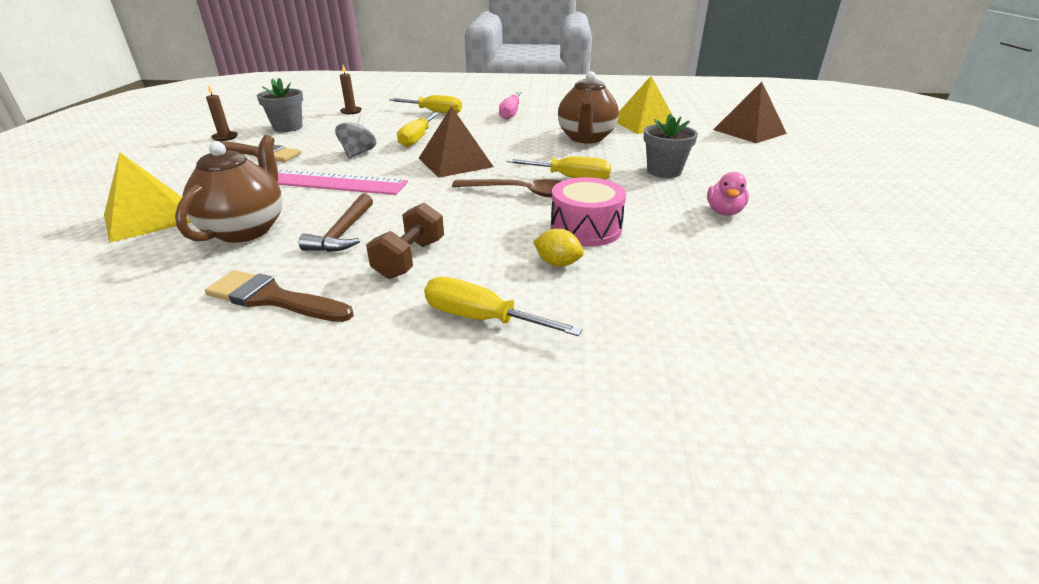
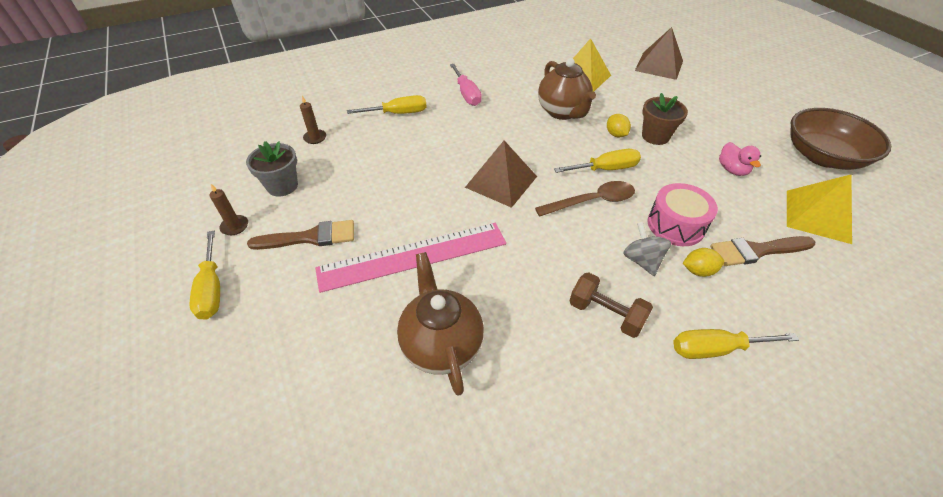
camera: 30 degrees left, 15 degrees up
(148, 218) = (329, 375): yellow pyramid -> yellow pyramid (817, 216)
(273, 298) = (567, 408): brown brush -> brown brush (756, 251)
(343, 233) = (524, 310): brown hammer -> none
(358, 153) = (404, 200): grey spinning top -> grey spinning top (641, 260)
(410, 259) = (605, 314): brown dumbbell -> brown dumbbell turned 45 degrees counterclockwise
(417, 139) = (431, 160): yellow screwdriver -> yellow screwdriver (211, 289)
(619, 161) = (616, 134): none -> yellow lemon
(664, 171) = (655, 136): grey flower pot -> brown flower pot
(880, 232) = (822, 156): none -> brown bowl

